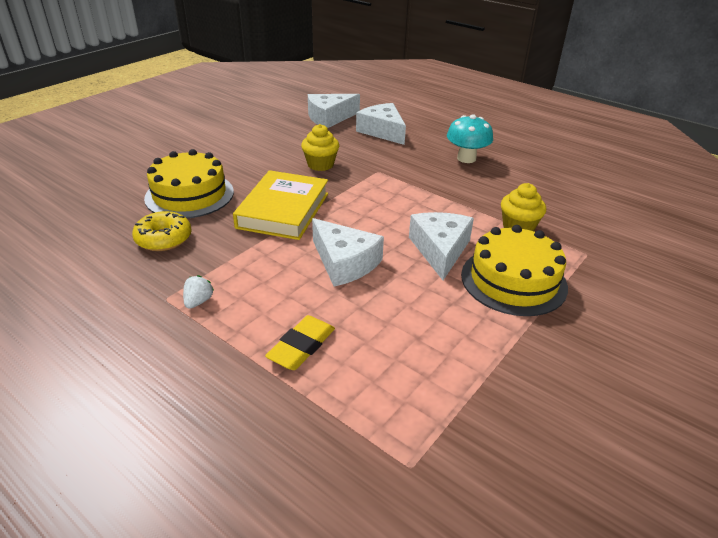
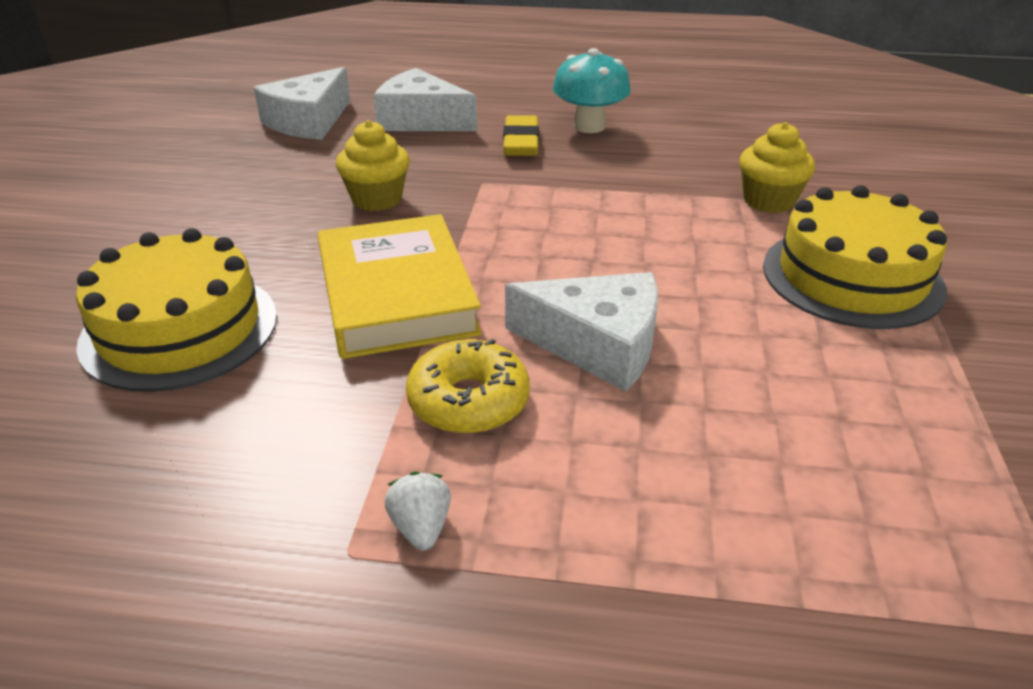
camera: 30 degrees left, 0 degrees up
(164, 239) = (213, 434): yellow donut -> yellow donut (468, 401)
(301, 346) = (695, 520): yellow eraser -> yellow eraser (521, 142)
(440, 250) = (710, 270): white cheese -> none

